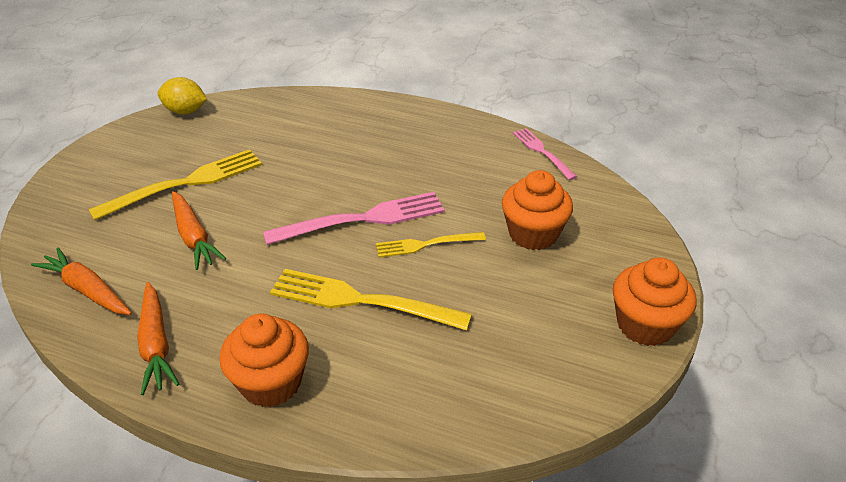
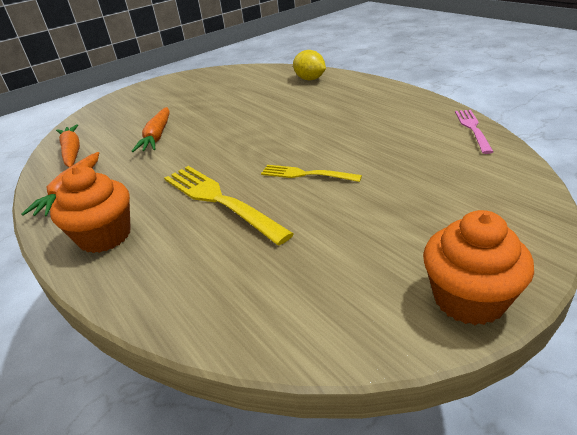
camera: 35 degrees right, 5 degrees down
(185, 111) = (225, 71): yellow lemon -> yellow lemon (310, 79)
(185, 183) = (184, 107): yellow fork -> none
(362, 219) = (274, 148): pink fork -> none
(533, 234) = (409, 187): orange cupcake -> none

